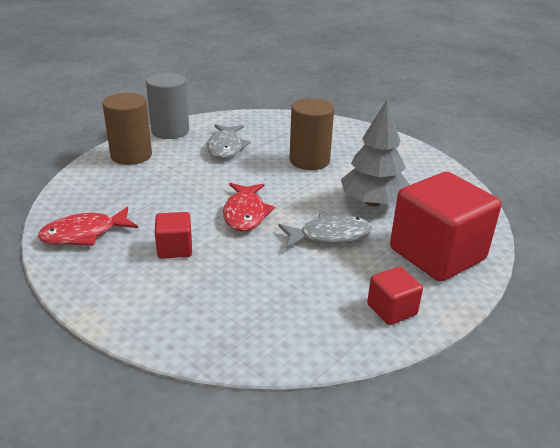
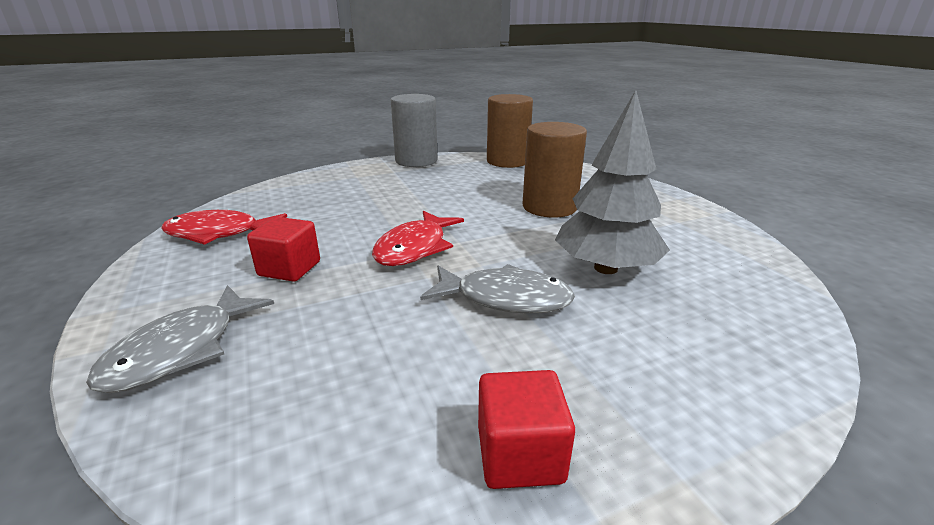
camera: 25 degrees right, 5 degrees down
(131, 155) = (354, 174): brown cylinder -> brown cylinder (507, 161)
(226, 147) = (460, 181): grey fish -> grey fish (181, 350)
(437, 254) = (675, 371): red cube -> none

